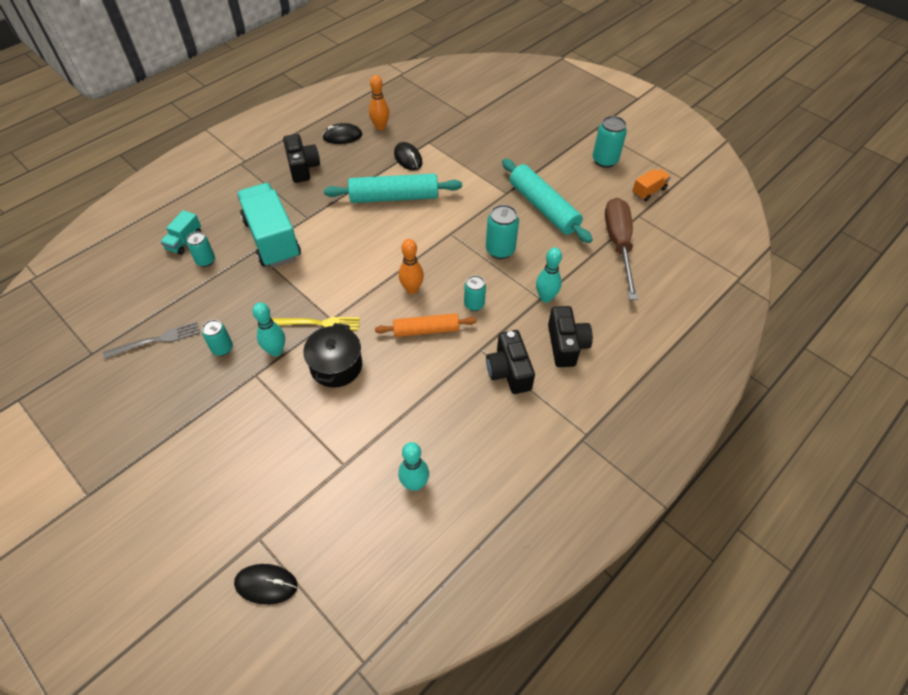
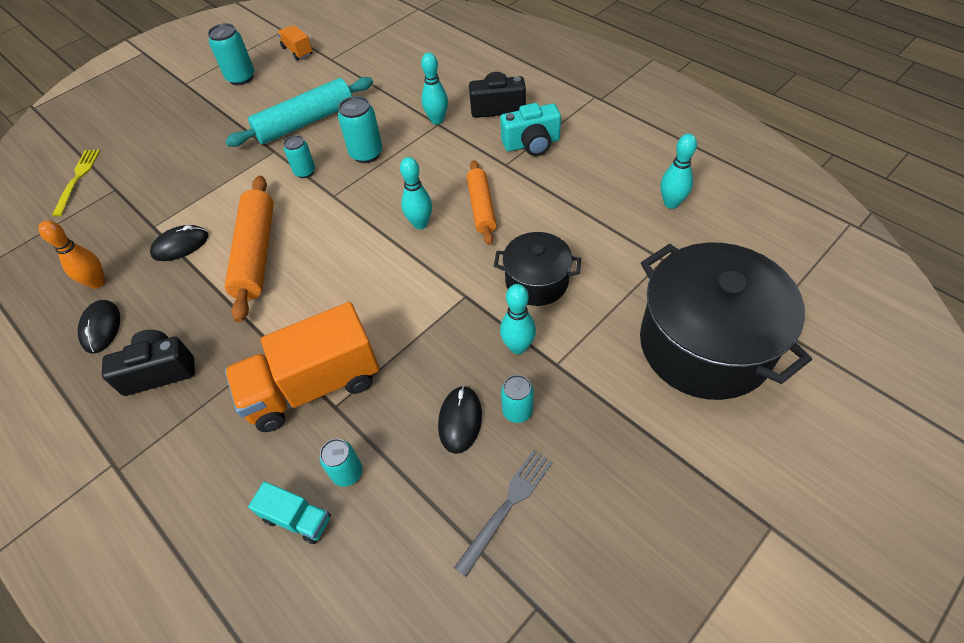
camera: 85 degrees left, 0 degrees up
(156, 340) = (507, 507): grey fork -> grey fork turned 60 degrees clockwise
(246, 481) = (704, 344): none -> black pot
(266, 584) = (811, 305): black mouse -> black mouse (460, 420)
(272, 239) = (313, 386): turquoise truck -> orange truck
(318, 323) = (472, 308): yellow fork -> yellow fork (77, 179)
(394, 197) = (256, 253): turquoise rolling pin -> orange rolling pin
(412, 289) = (420, 224): orange bowling pin -> turquoise bowling pin
(474, 304) = (445, 171): turquoise can -> turquoise can (305, 172)
(509, 371) = (531, 144): black camera -> turquoise camera
(618, 245) = (370, 72): brown screwdriver -> none

